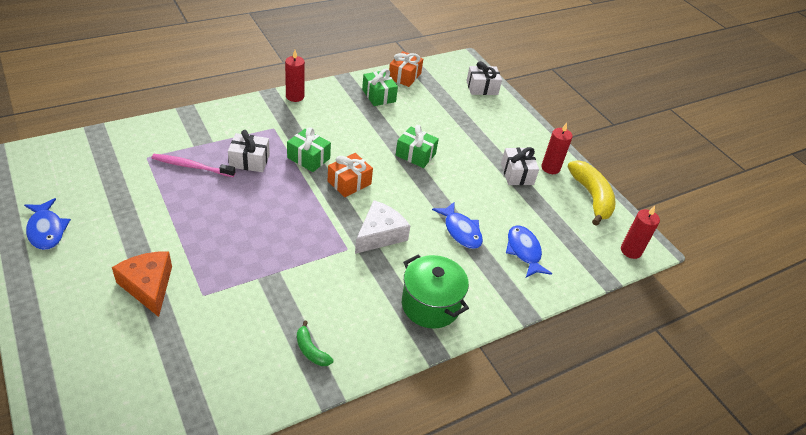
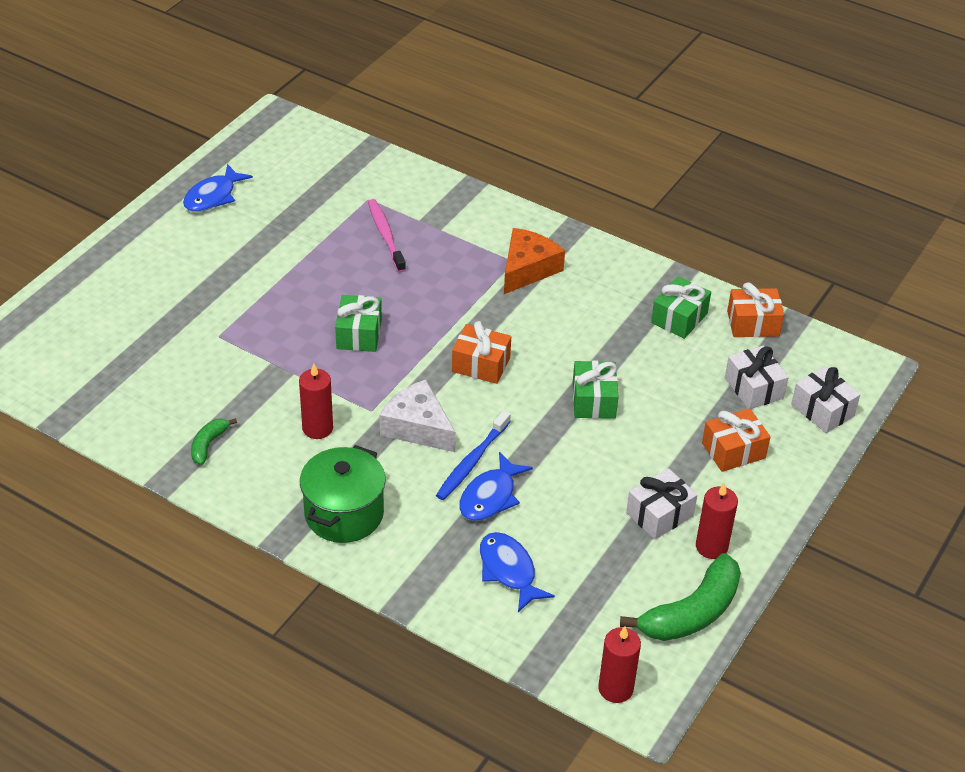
camera: 65 degrees right, 0 degrees up
(148, 286) = (200, 295): orange cheese -> orange cheese (527, 269)
(249, 160) = (437, 271): white gift -> white gift (754, 388)
(295, 96) = (591, 249): red candle -> red candle (317, 428)
(308, 158) = (489, 313): green gift -> green gift (359, 334)
(380, 234) = (417, 427): white cheese -> white cheese turned 150 degrees counterclockwise
(427, 225) = (472, 462): none -> blue toothbrush
(489, 127) = (733, 451): none -> orange gift
(524, 251) = (509, 571): blue fish -> blue fish turned 75 degrees counterclockwise
(591, 197) = (692, 612): yellow banana -> green banana

